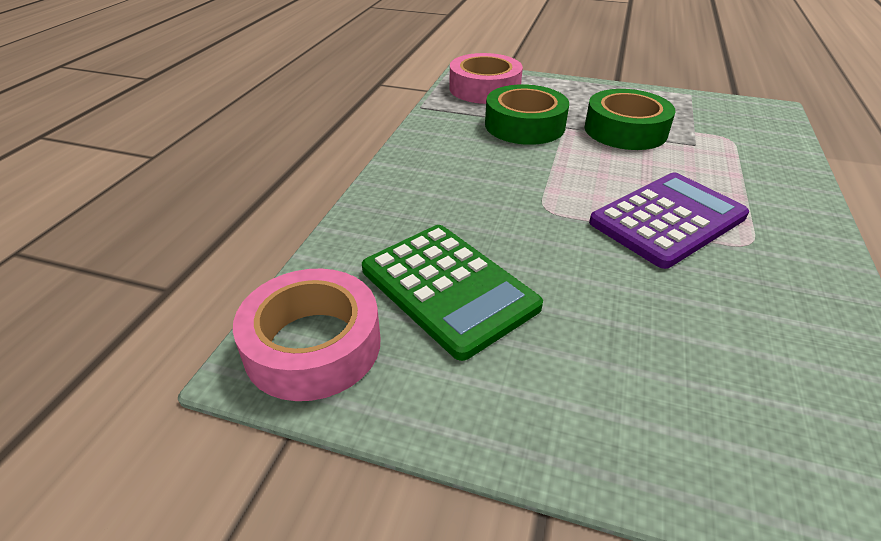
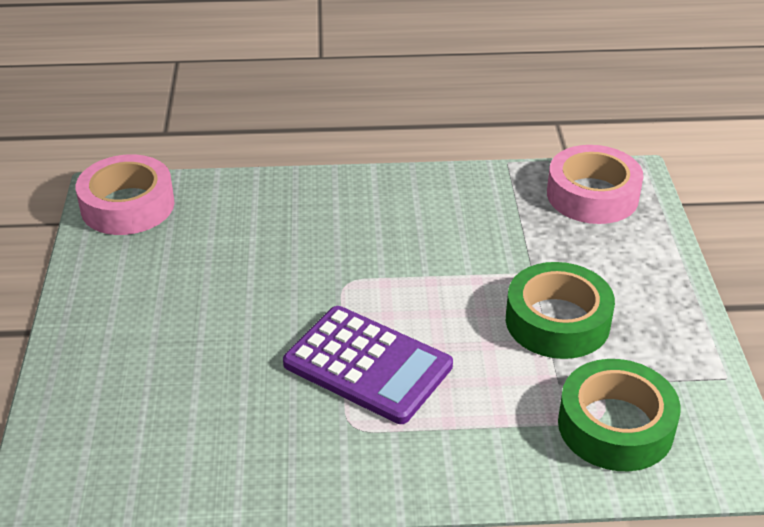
camera: 70 degrees right, 0 degrees up
(448, 288) = (206, 249): green calculator -> none
(524, 125) = (514, 242): green tape -> green tape (615, 426)

